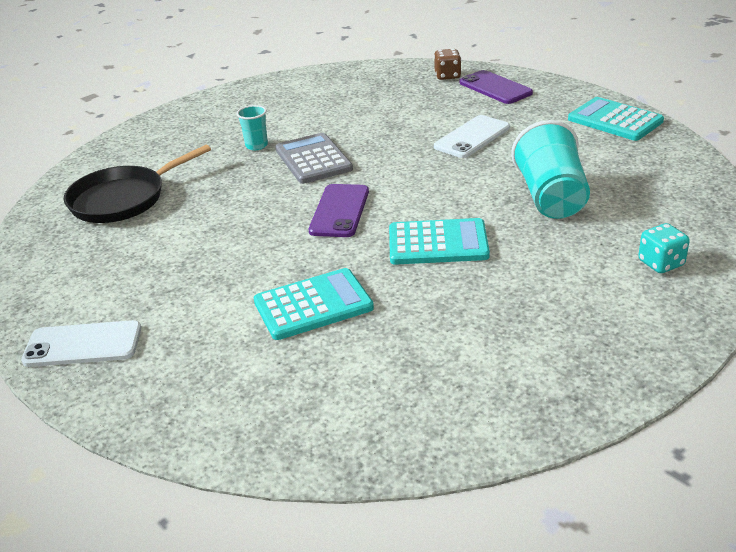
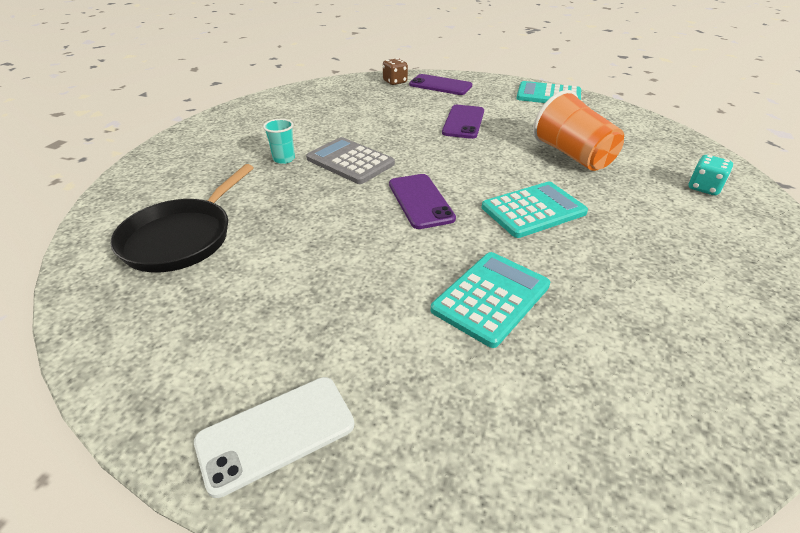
camera: 30 degrees left, 5 degrees up
(472, 137) = (463, 122): white phone -> purple phone
(551, 197) = (572, 155): turquoise cup -> orange cup

